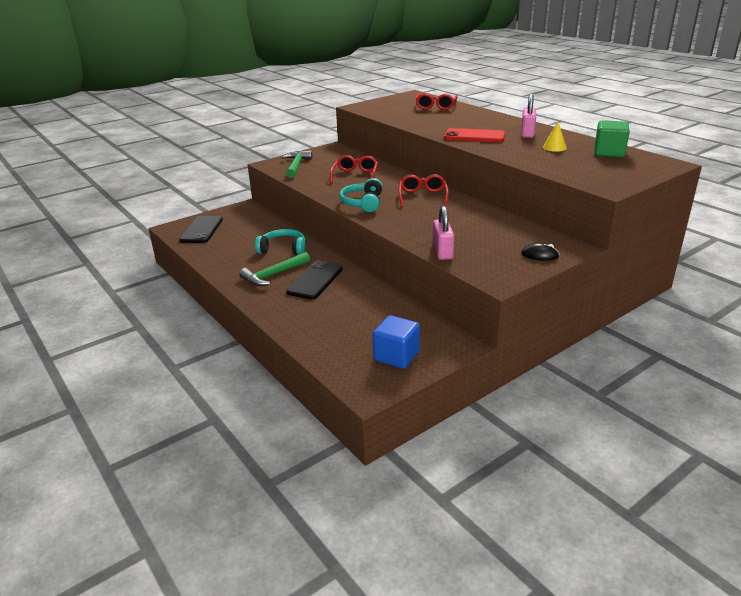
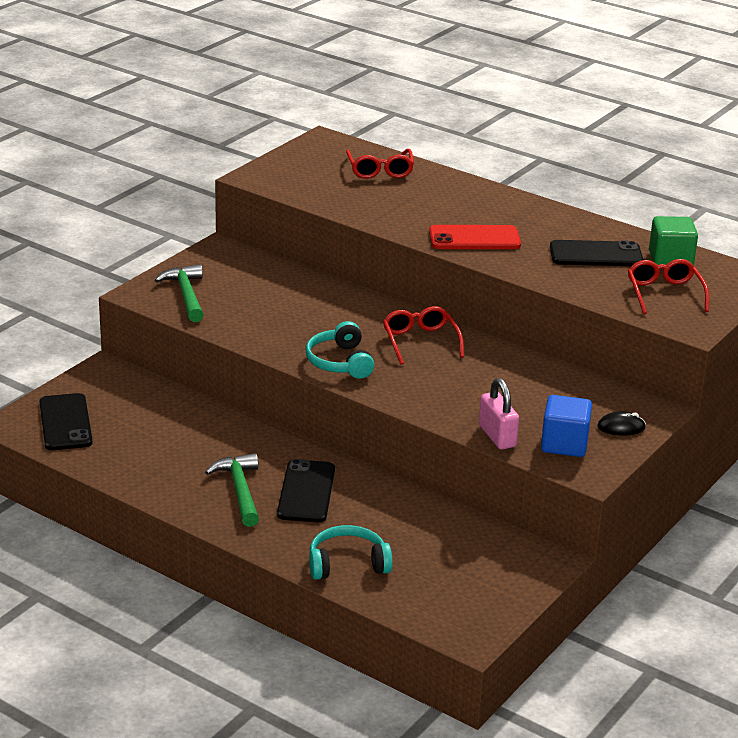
camera: 20 degrees left, 0 degrees up
(273, 275) = (240, 490): green hammer -> green hammer turned 135 degrees clockwise
(283, 249) = (223, 444): turquoise headphones -> turquoise headphones (347, 564)
(355, 175) = (295, 308): red glasses -> red glasses (664, 293)
(396, 356) = (479, 587): blue cube -> blue cube (564, 444)
(527, 133) = (546, 227): pink padlock -> none
(554, 147) = (596, 255): yellow cone -> black phone

